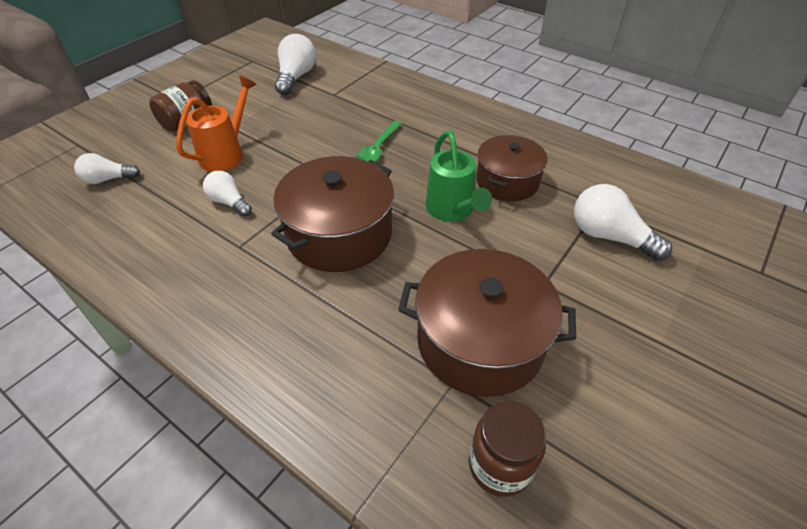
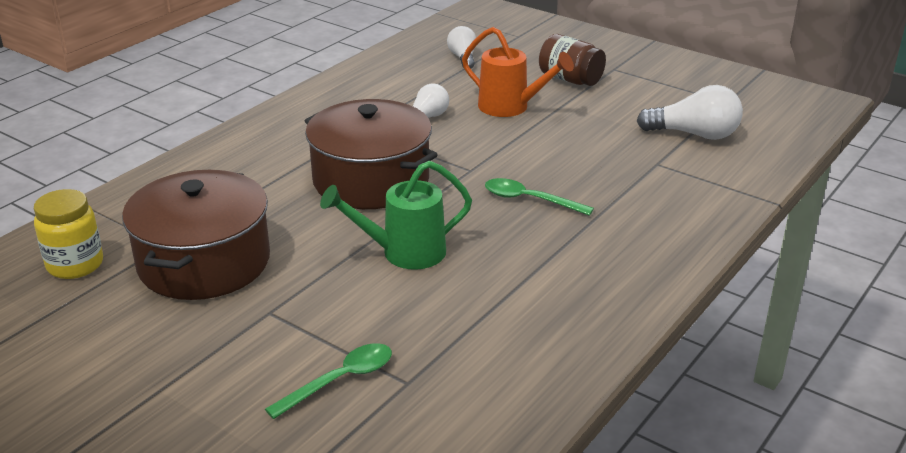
camera: 90 degrees right, 15 degrees down
(499, 465) = (75, 265): brown jar -> yellow jar
(507, 181) = (463, 301): brown pot -> none
(609, 236) = (341, 380): white light bulb -> green spoon

